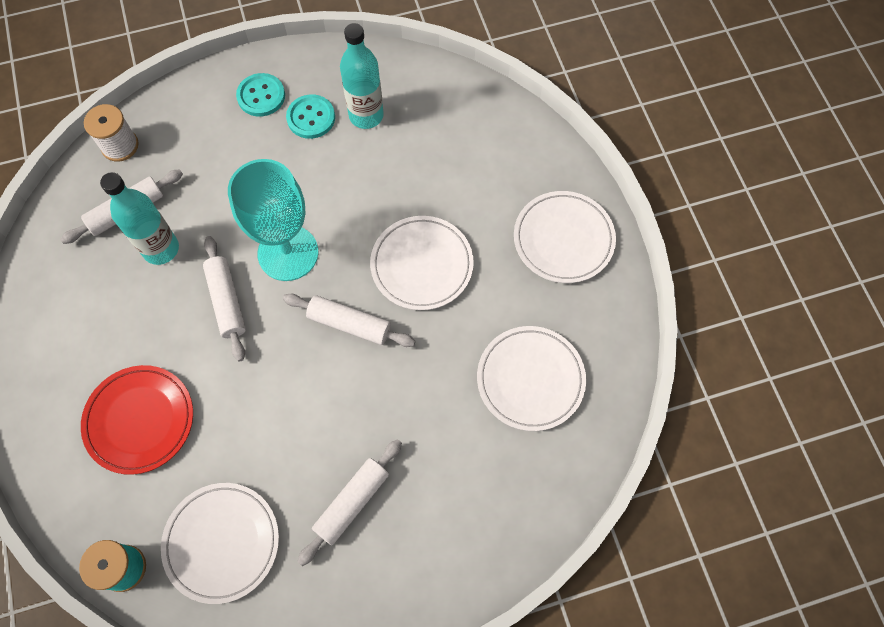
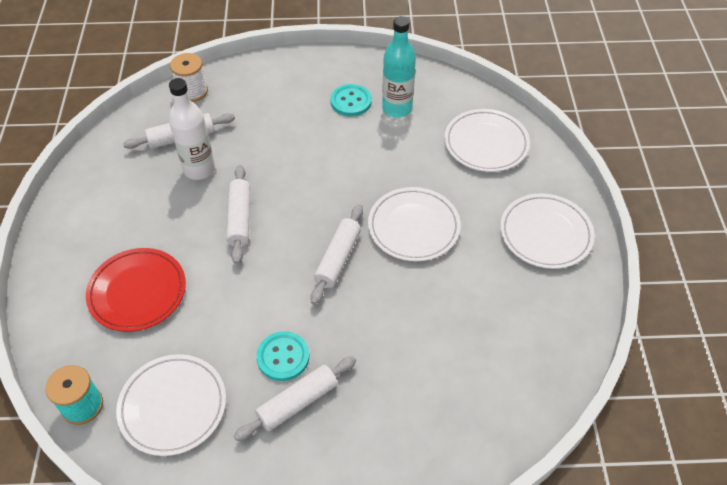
camera: 15 degrees right, 15 degrees down
(161, 249) = (199, 169): turquoise bottle -> white bottle
(261, 96) = (315, 79): turquoise button -> turquoise button (283, 357)
(288, 253) = (302, 194): turquoise goblet -> none
(349, 324) = (338, 258): white rolling pin -> white rolling pin turned 75 degrees clockwise
(530, 379) = (488, 339): white plate -> white plate (486, 143)

